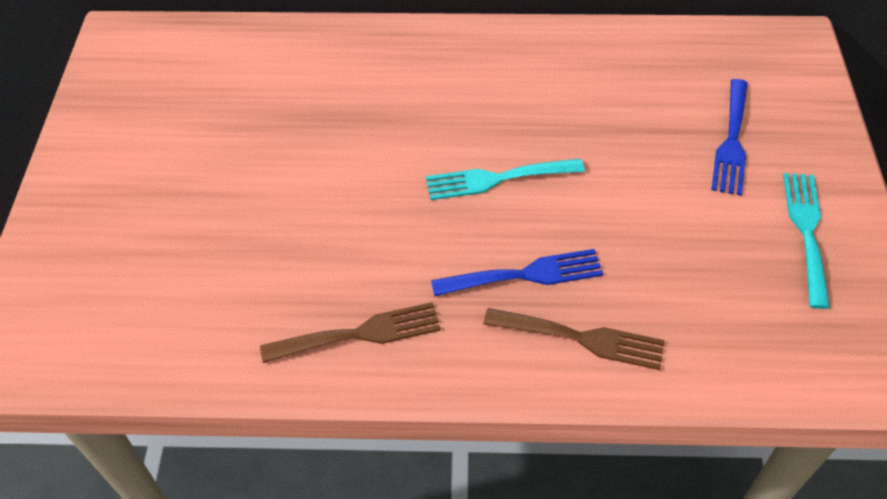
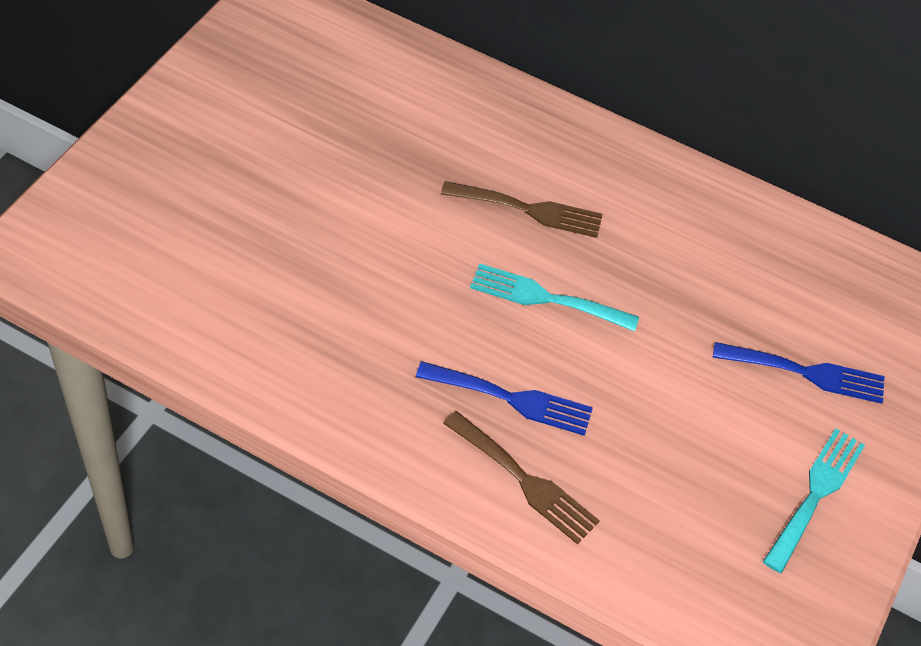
camera: 20 degrees right, 0 degrees up
(360, 334) = (329, 377): brown fork -> brown fork (529, 210)
(732, 141) = (806, 373): blue fork -> blue fork turned 120 degrees counterclockwise

